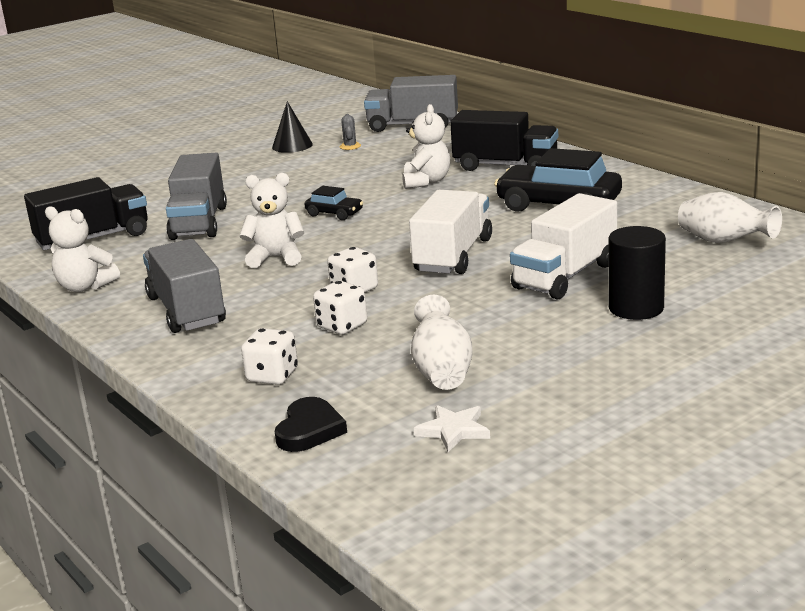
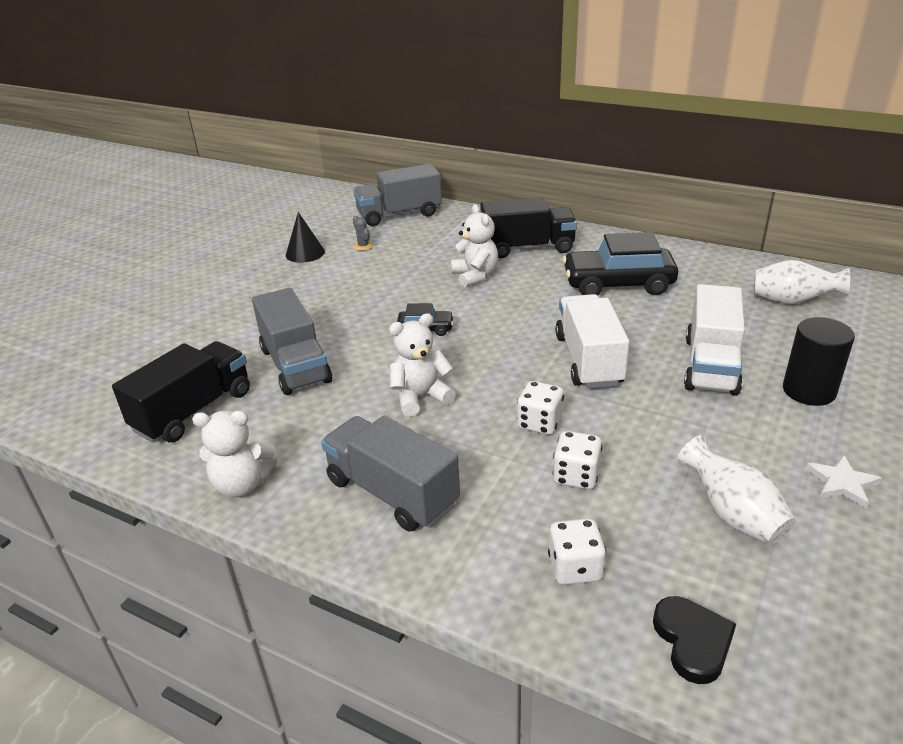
camera: 25 degrees left, 10 degrees up
(453, 430) = (829, 596): white star -> white star (841, 483)

